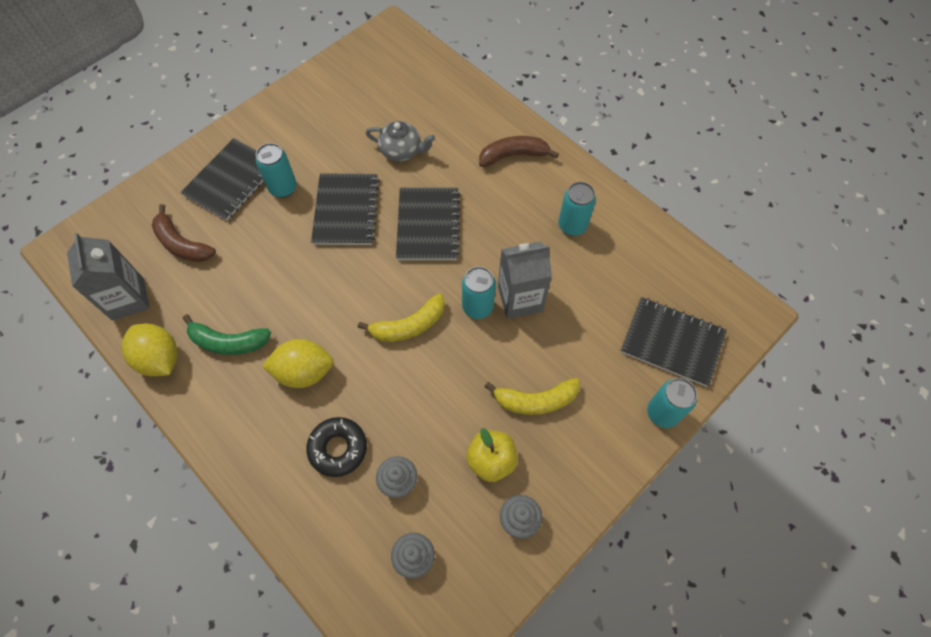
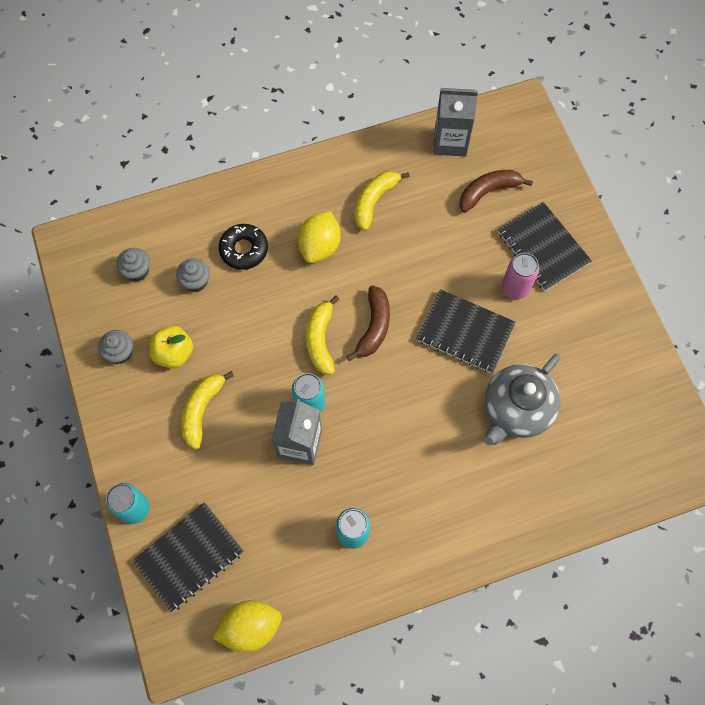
camera: 115 degrees right, 5 degrees up
(160, 358) = (383, 151): yellow lemon -> yellow lemon (250, 627)
(228, 342) = (374, 201): green banana -> yellow banana
(283, 188) = (515, 288): turquoise can -> pink can
(401, 151) = (516, 409): grey teapot -> grey teapot, size x1.59
(428, 225) = (415, 398): black notebook -> none
(513, 155) = (463, 518): brown banana -> brown banana (374, 327)

